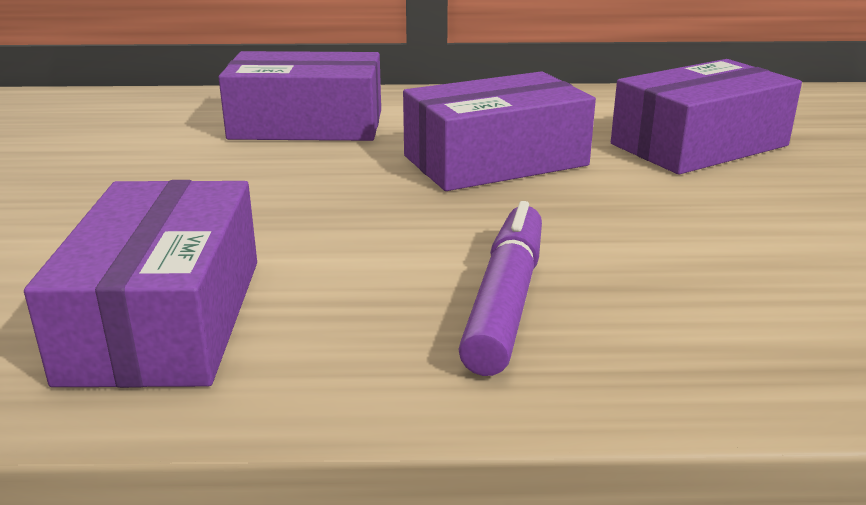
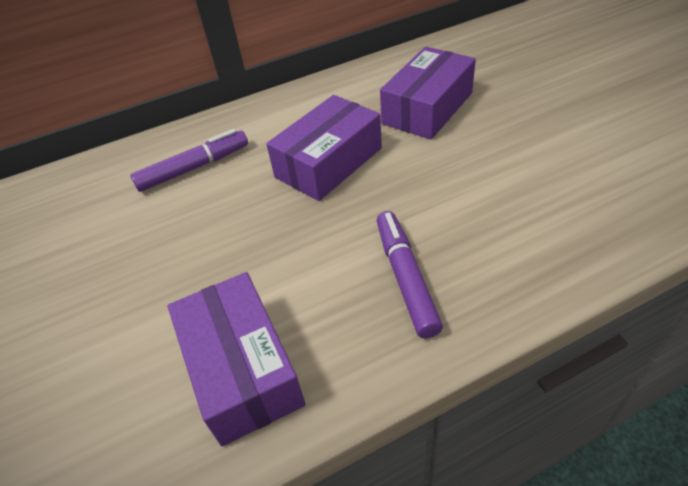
camera: 20 degrees left, 20 degrees up
(307, 125) = (193, 168): purple box -> purple marker

